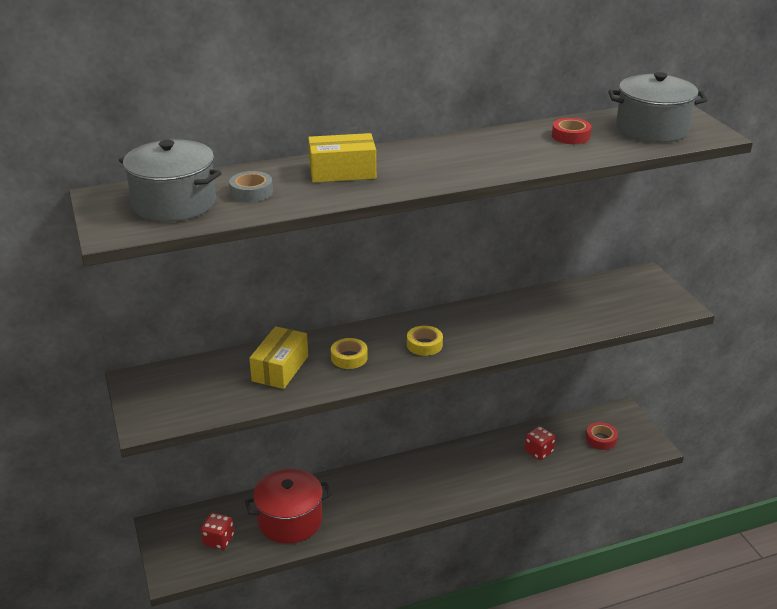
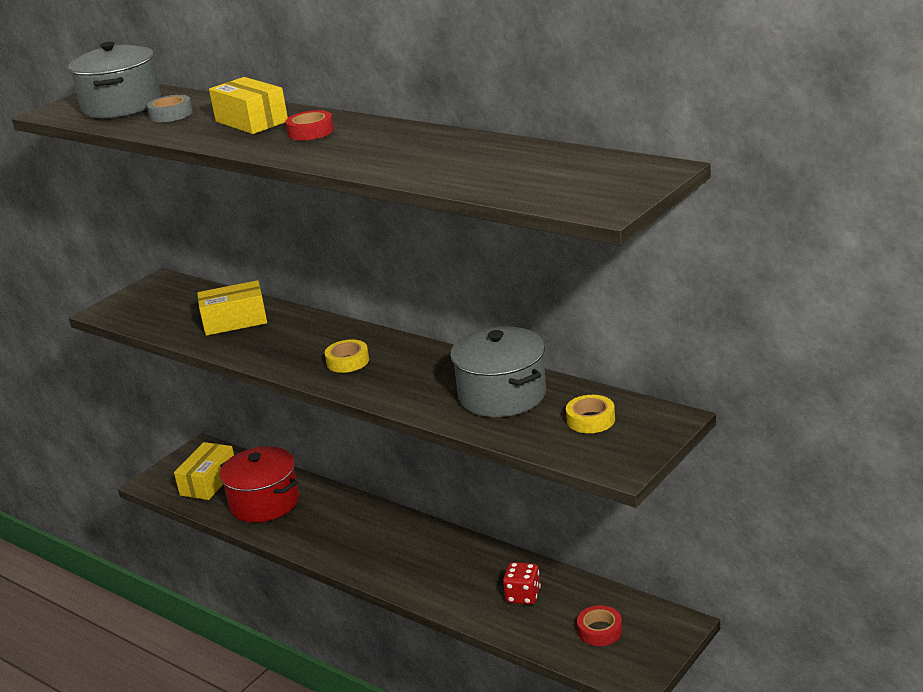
camera: 60 degrees right, 5 degrees down
(218, 540) = (208, 482): red dice -> yellow box
(349, 357) = (285, 340): yellow tape -> yellow tape (590, 420)
(570, 136) = (478, 157): red tape -> red tape (311, 132)
(652, 129) = (566, 179): grey pot -> grey pot (502, 395)

